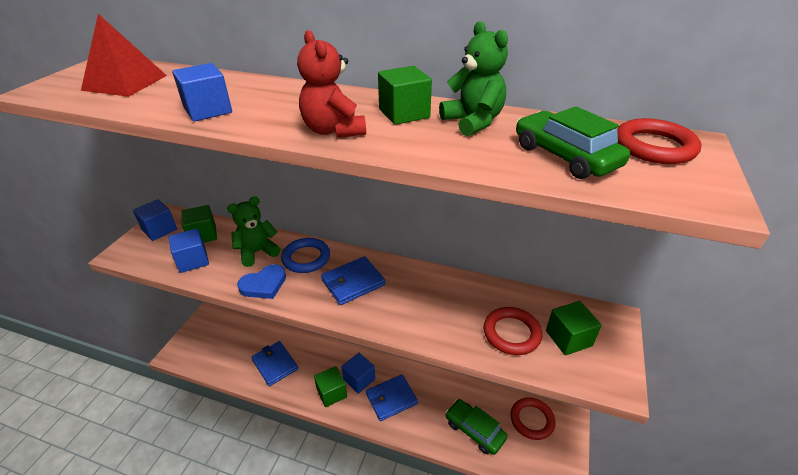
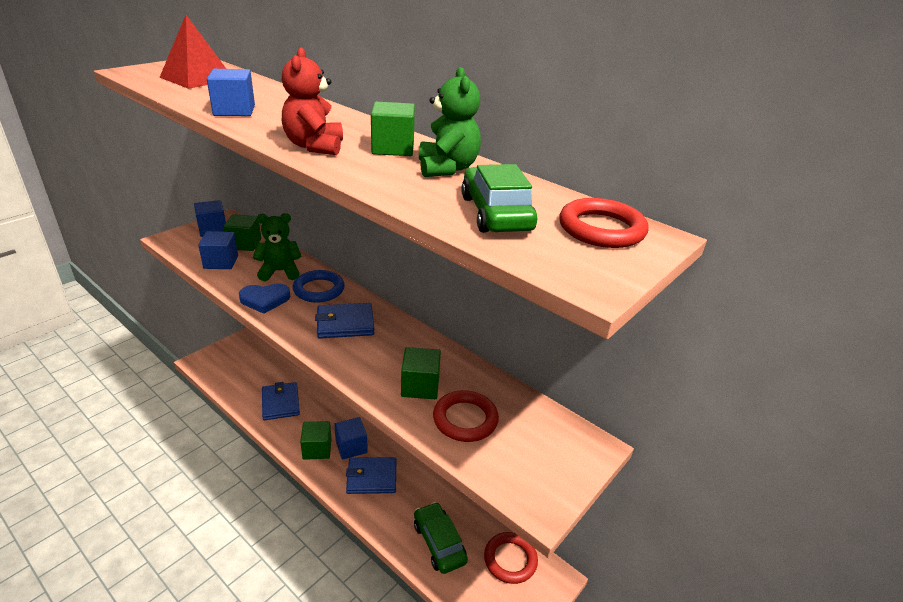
camera: 20 degrees right, 5 degrees down
(568, 338) = (523, 445): green cube -> green cube (420, 386)

